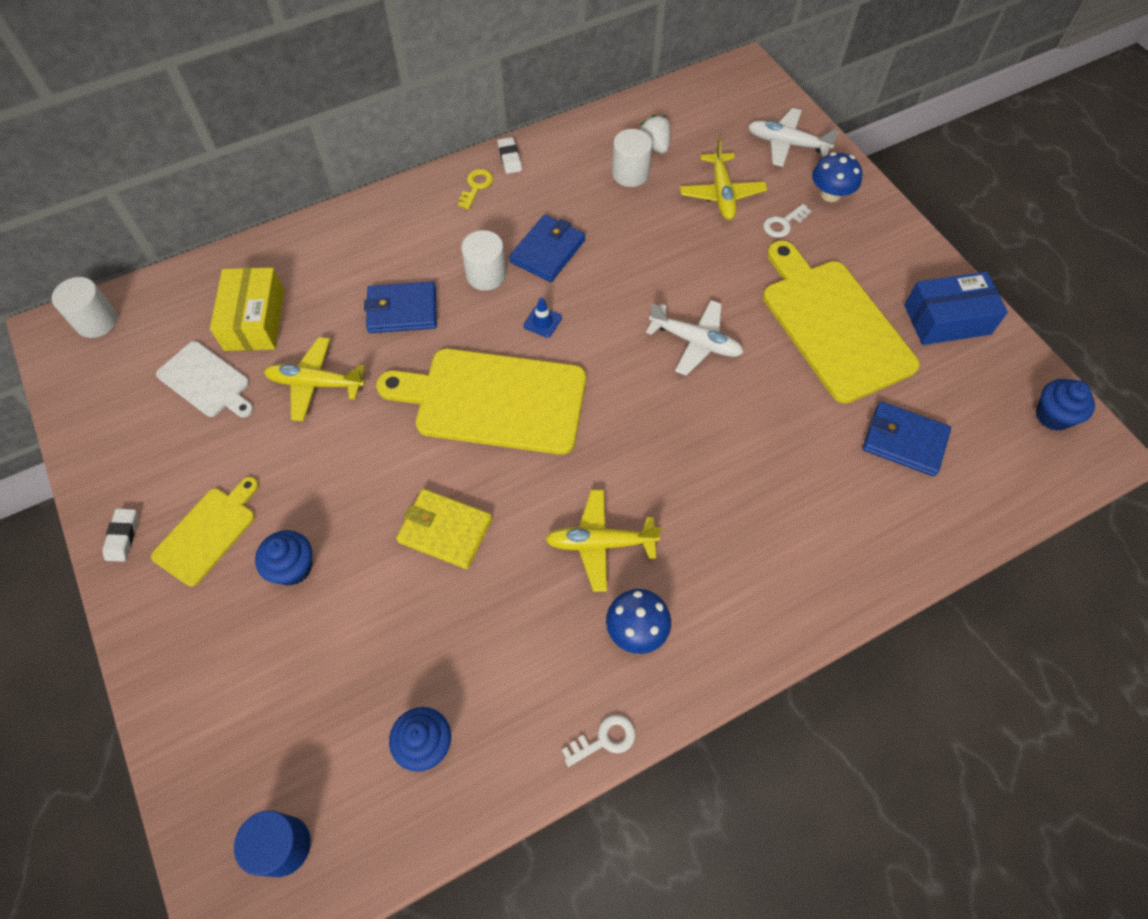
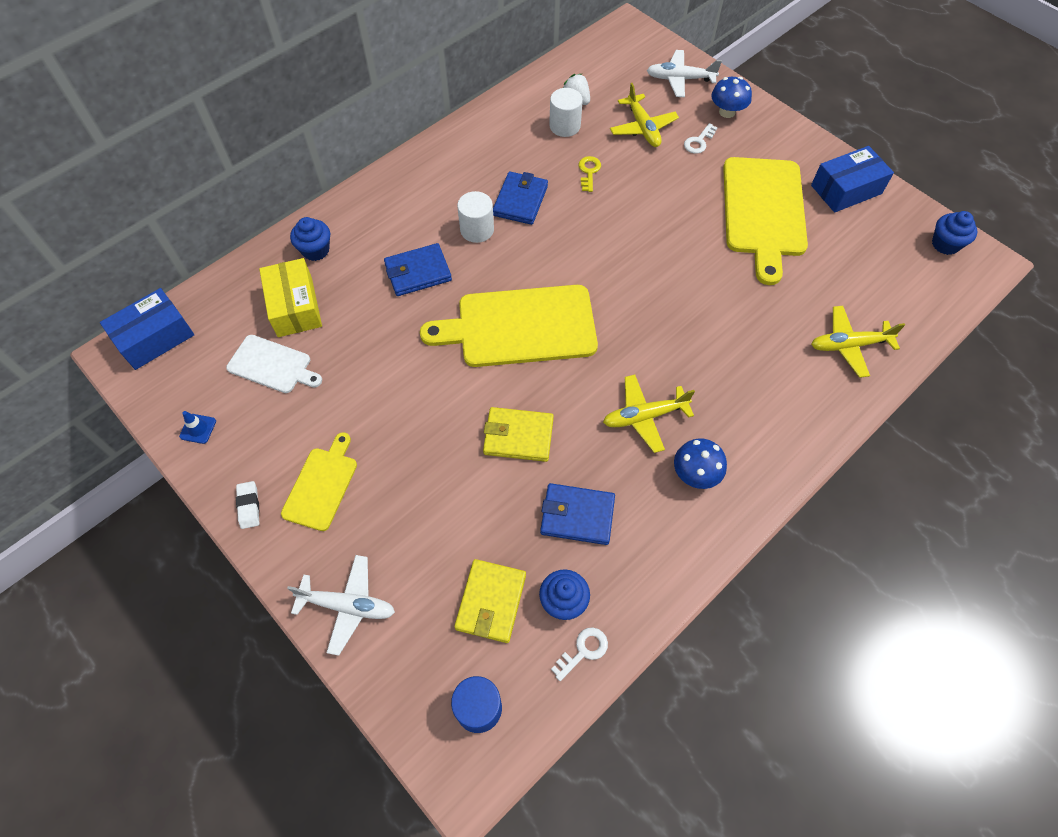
camera: 15 degrees left, 0 degrees up
(96, 321) = (155, 337): white cylinder -> blue box
(293, 567) = (404, 495): blue cupcake -> blue cupcake (315, 250)
(315, 383) = (367, 346): yellow plane -> yellow plane (848, 345)
(343, 721) = (491, 602): none -> yellow wallet
(476, 186) = (442, 160): yellow key -> yellow key (589, 172)
(509, 158) = (461, 132): white eraser -> none
(542, 321) = (536, 257): blue traffic cone -> blue traffic cone (198, 429)
(604, 739) = (700, 561): white key -> white key (583, 651)
(695, 342) = (663, 247): white plane -> white plane (348, 606)
(833, 325) = (763, 211): yellow cutting board -> yellow cutting board turned 135 degrees counterclockwise
(904, 441) = (845, 287): blue wallet -> blue wallet (577, 515)

